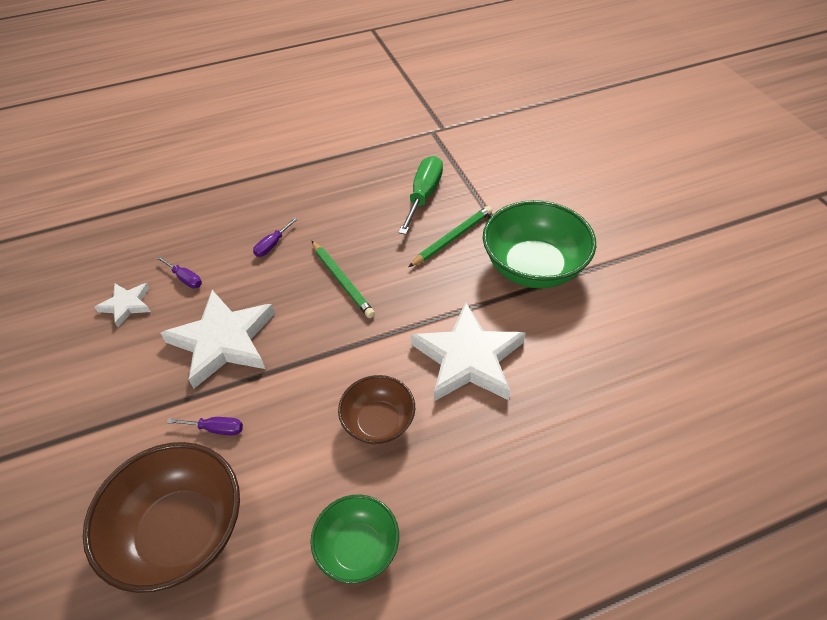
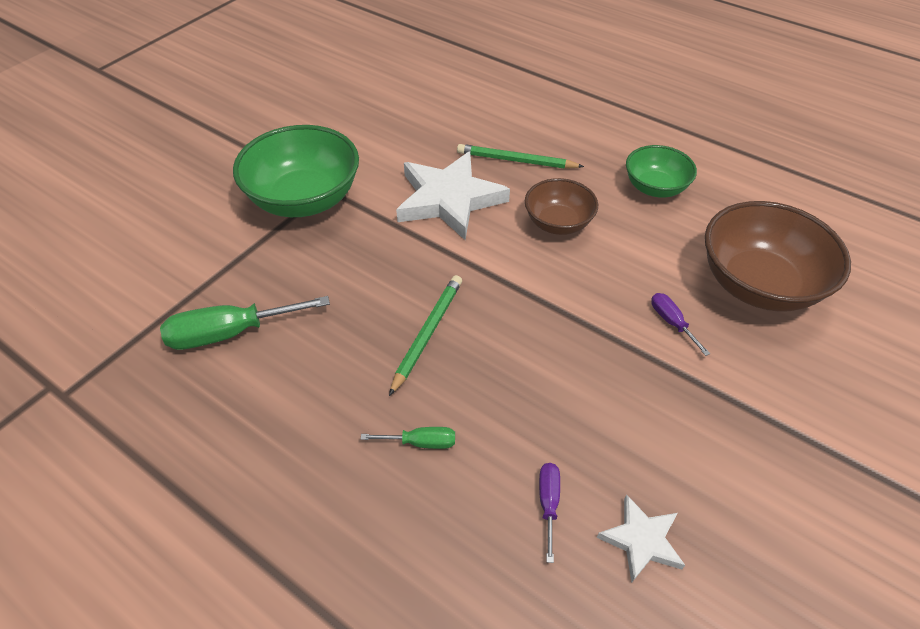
camera: 125 degrees left, 0 degrees up
(223, 341) = (590, 387): white star -> none
(272, 245) = (421, 442): purple screwdriver -> green screwdriver
(452, 238) = (296, 273): green pencil -> green pencil (516, 160)

